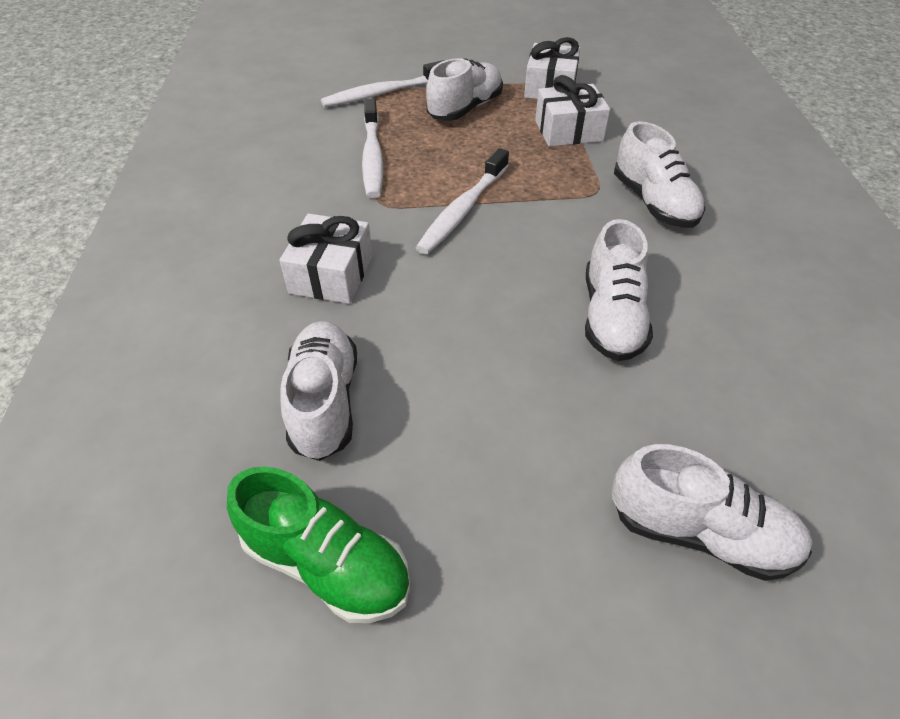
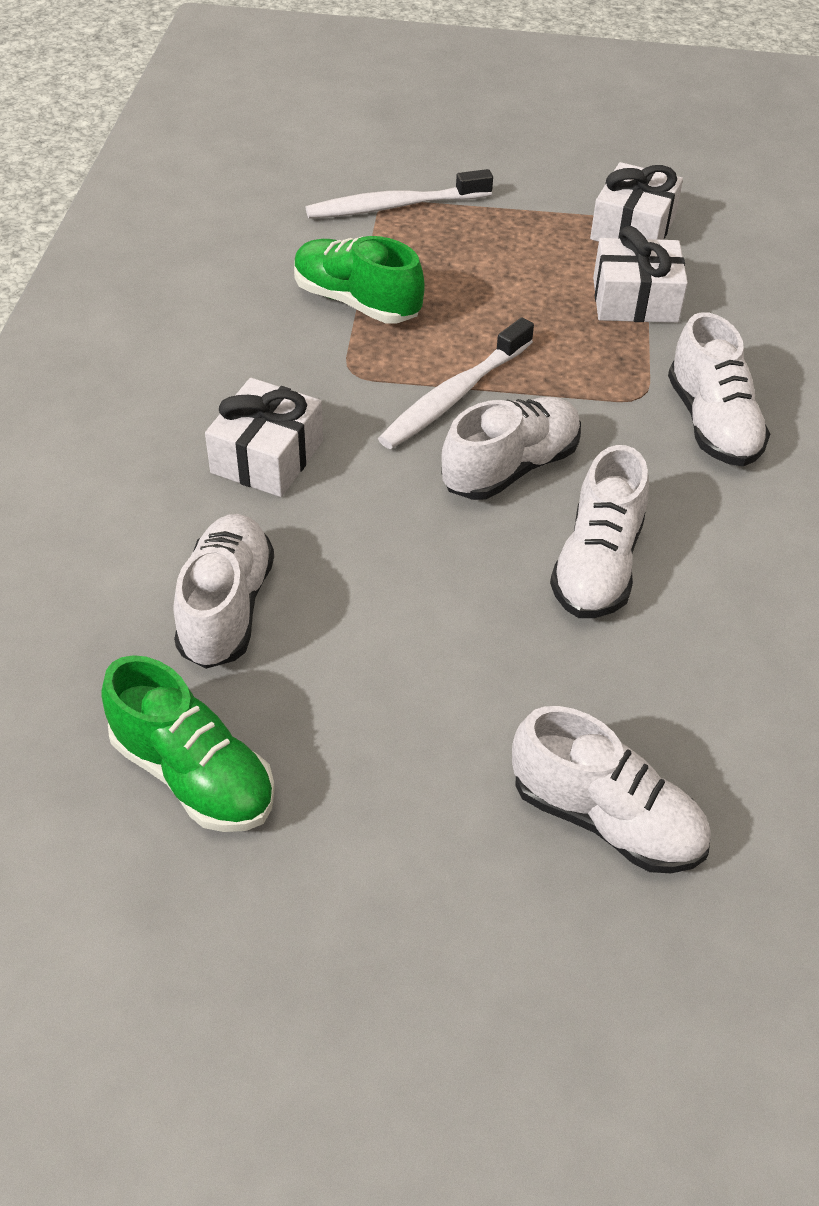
camera: 10 degrees right, 0 degrees up
(372, 156) = (356, 302): white toothbrush -> green shoe
(465, 109) = (501, 246): white shoe -> white shoe (510, 468)

